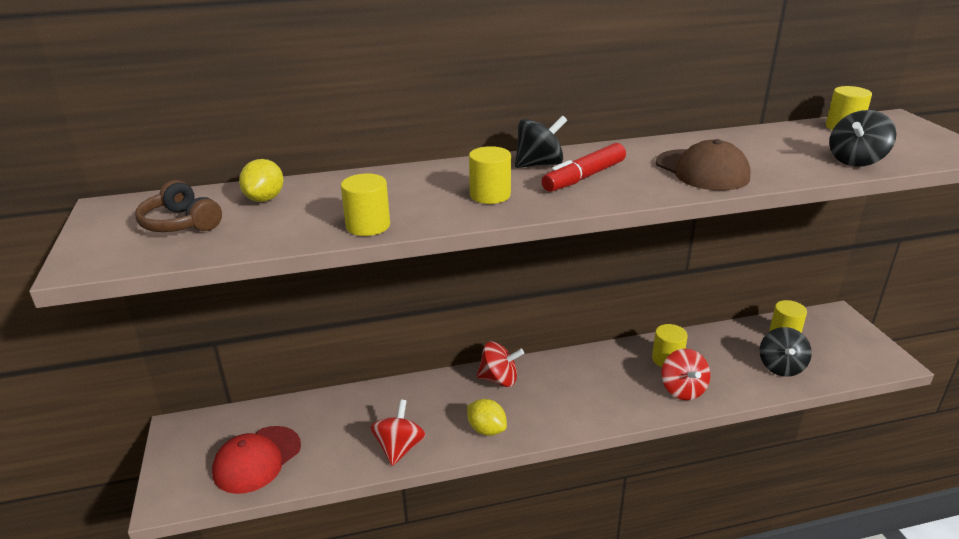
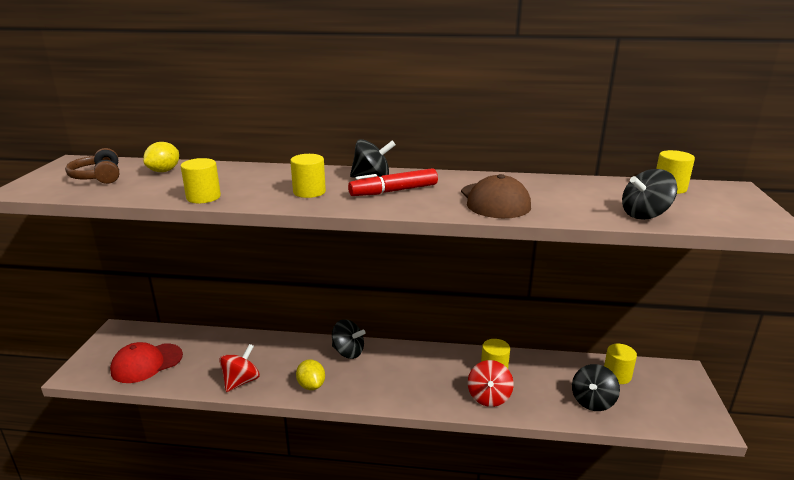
camera: 20 degrees right, 5 degrees down
(499, 379) = (348, 352): red spinning top -> black spinning top

